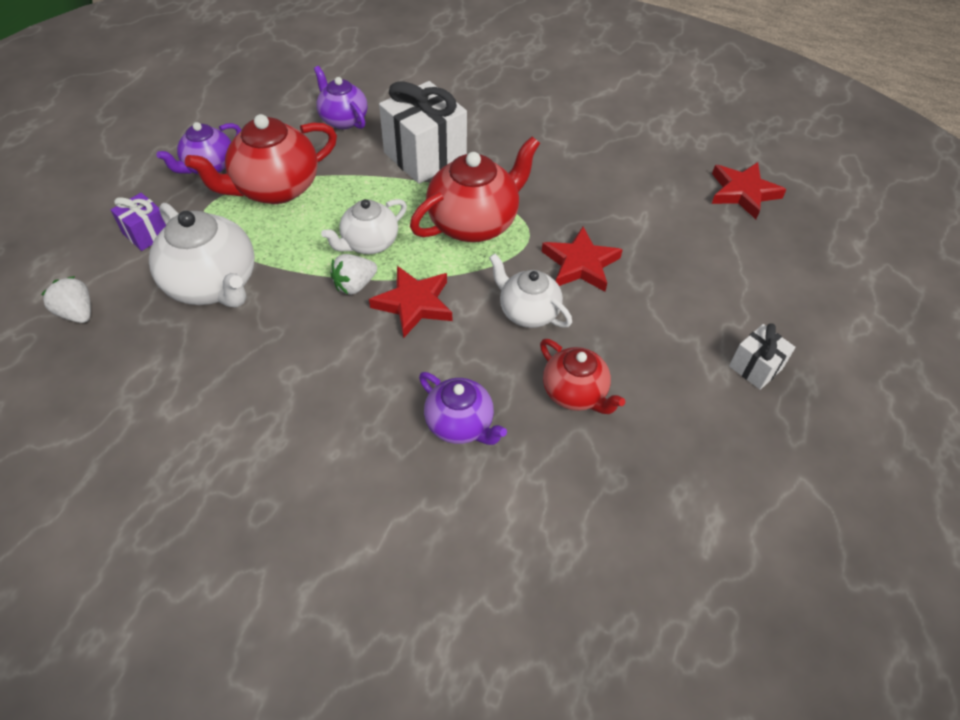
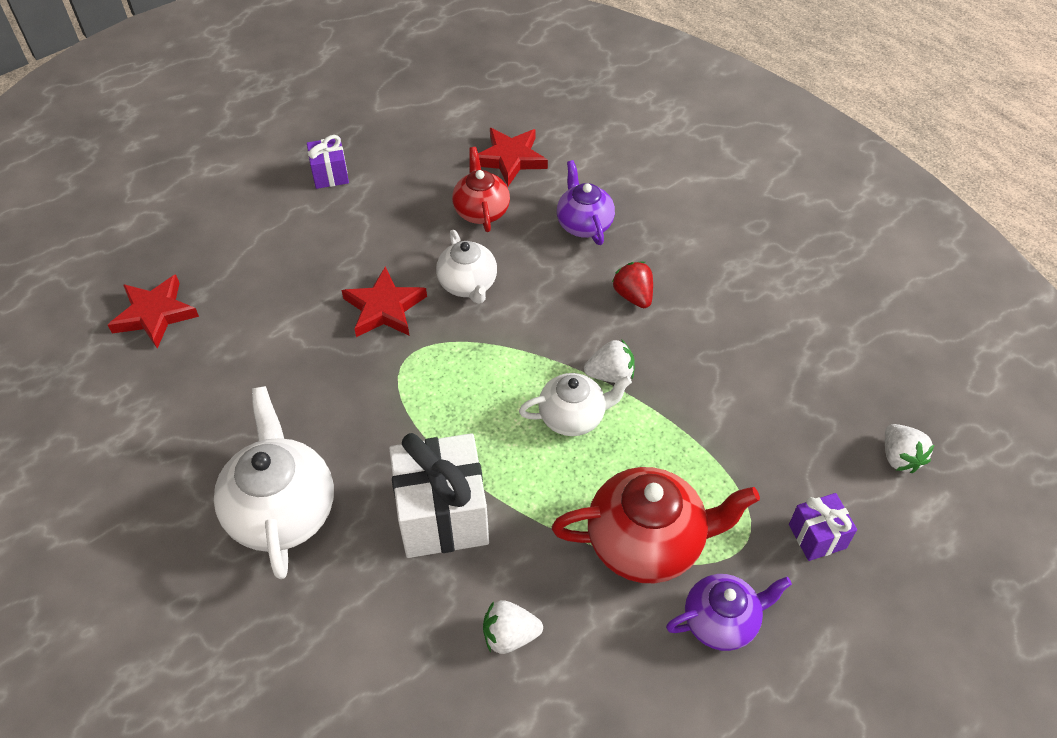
camera: 150 degrees left, 0 degrees up
(214, 285) = (752, 433): white teapot -> white teapot (282, 510)
(343, 119) = (510, 635): purple teapot -> white strawberry
(368, 364) = (633, 296): none -> red strawberry
(414, 304) = (564, 333): red star -> red star (510, 159)
(474, 223) = (450, 395): red teapot -> none
(755, 367) = (330, 175): white gift -> purple gift

